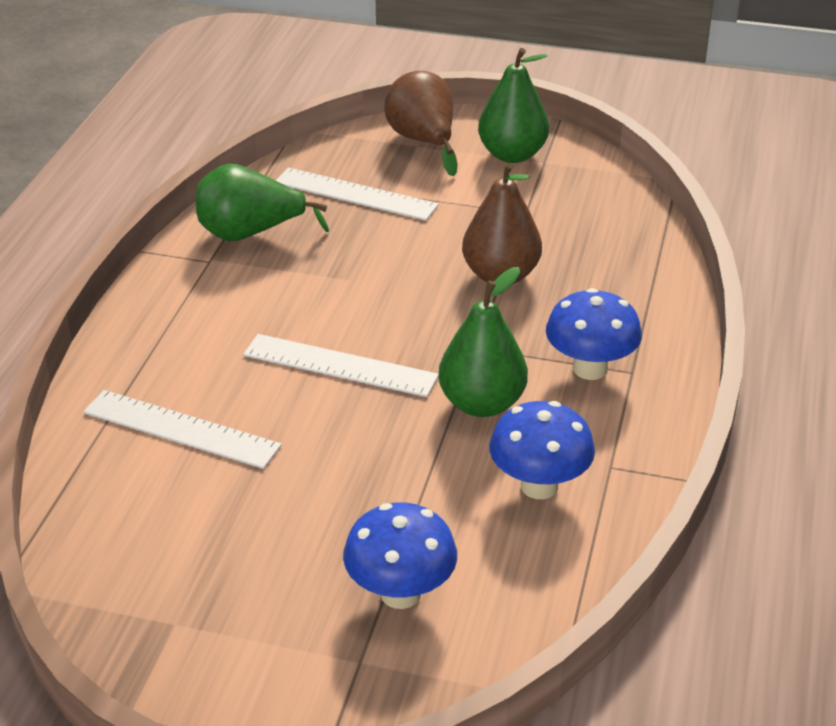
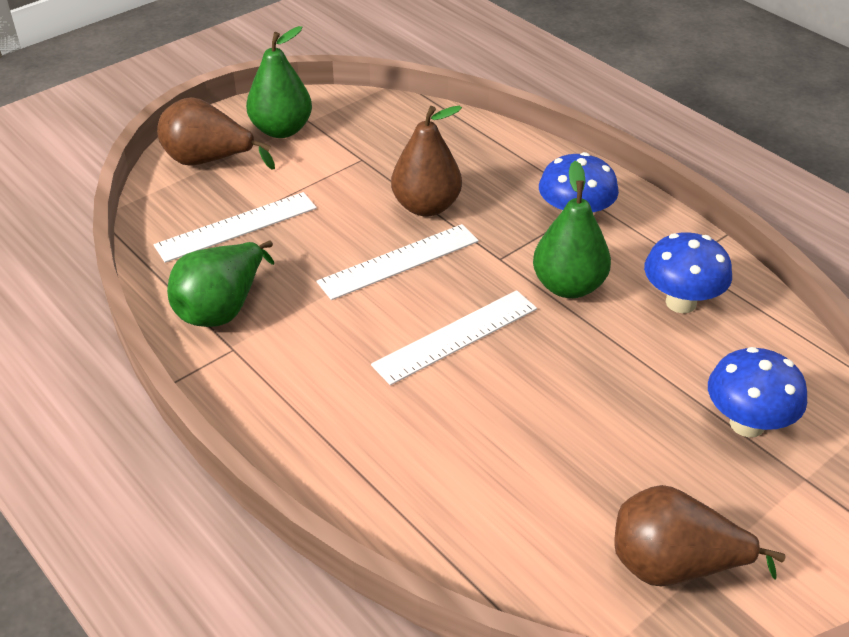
camera: 55 degrees left, 5 degrees up
(169, 605) = (674, 566): none -> brown pear
(181, 429) = (454, 465): white ruler -> white ruler (399, 261)

